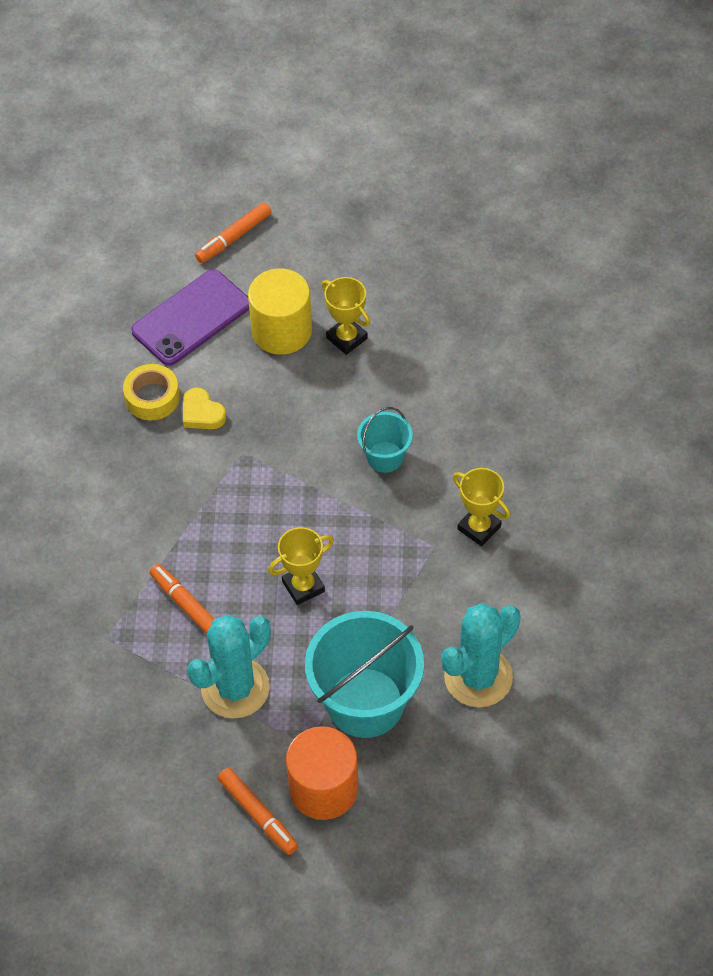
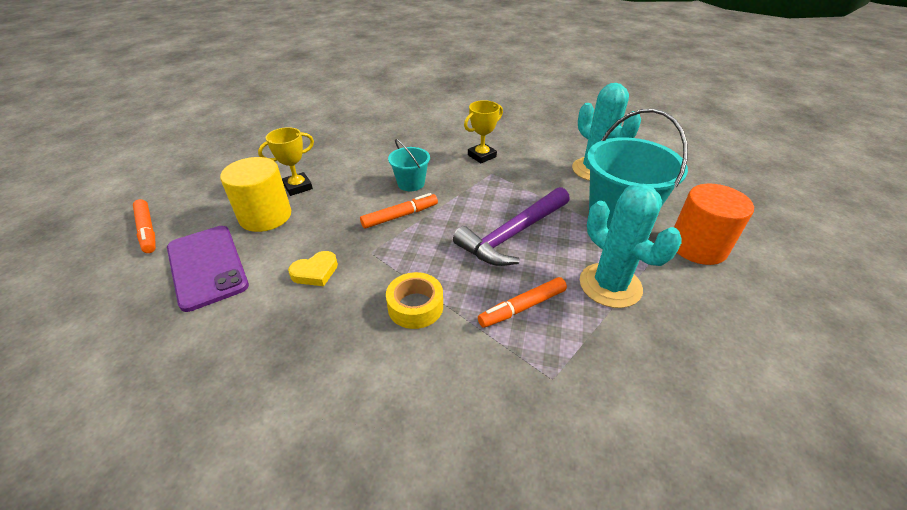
camera: 80 degrees left, 15 degrees down
(152, 397) = (275, 305): yellow tape -> yellow tape (415, 306)
(258, 814) = (734, 286): orange marker -> orange marker (400, 216)
(303, 586) = (513, 234): yellow trophy -> purple hammer

